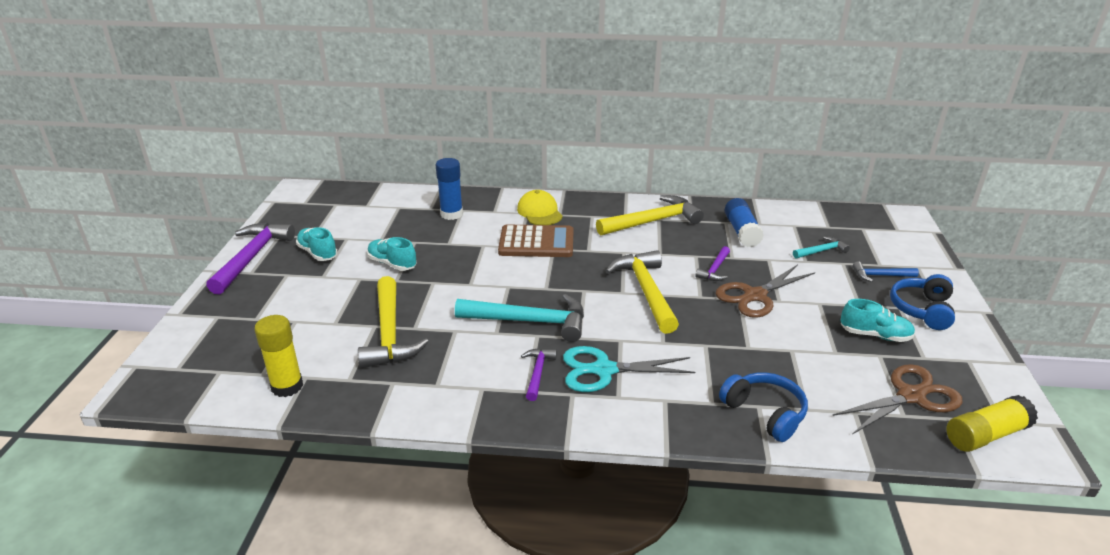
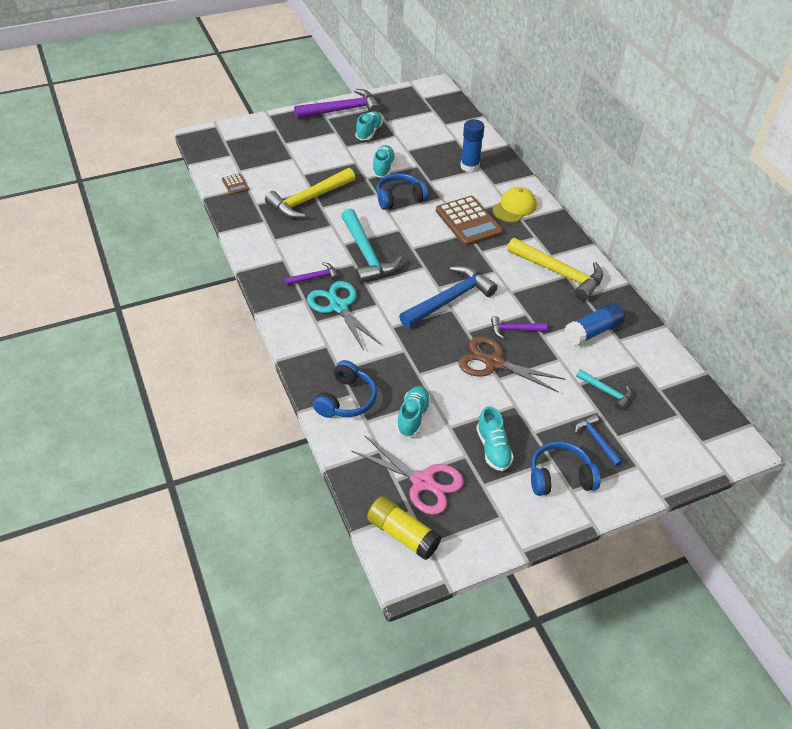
camera: 60 degrees right, 15 degrees up
(287, 386) = (235, 184): yellow glue stick -> brown calculator
(456, 270) = (399, 198): none -> blue headphones
(646, 291) = (450, 299): yellow hammer -> blue hammer
(812, 372) = (413, 417): none -> turquoise shoe
(911, 396) = (422, 482): brown scissors -> pink scissors

